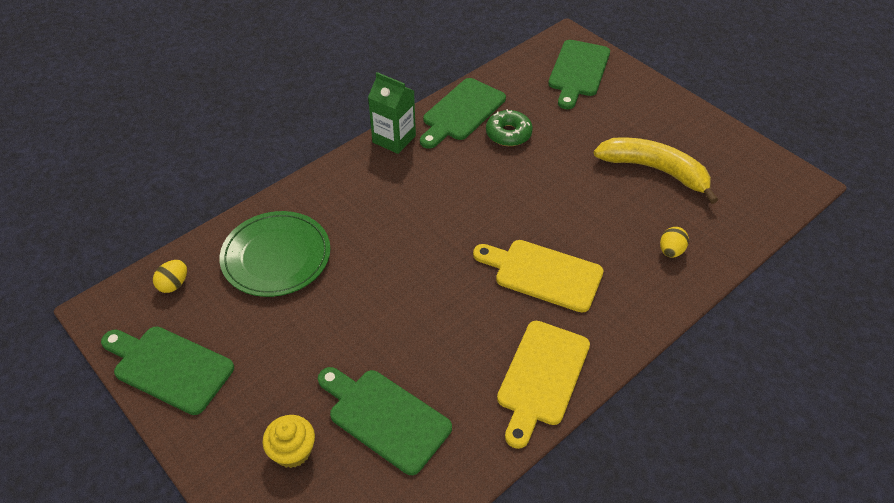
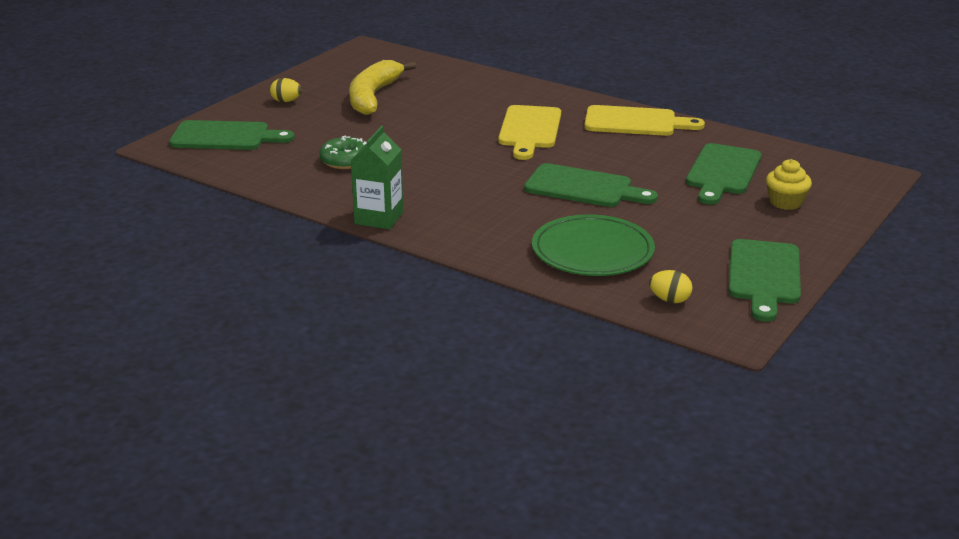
camera: 105 degrees left, 20 degrees down
(461, 112) = (317, 188): green cutting board -> green cutting board (584, 188)
(671, 251) = (472, 87): yellow egg -> yellow egg (286, 101)

